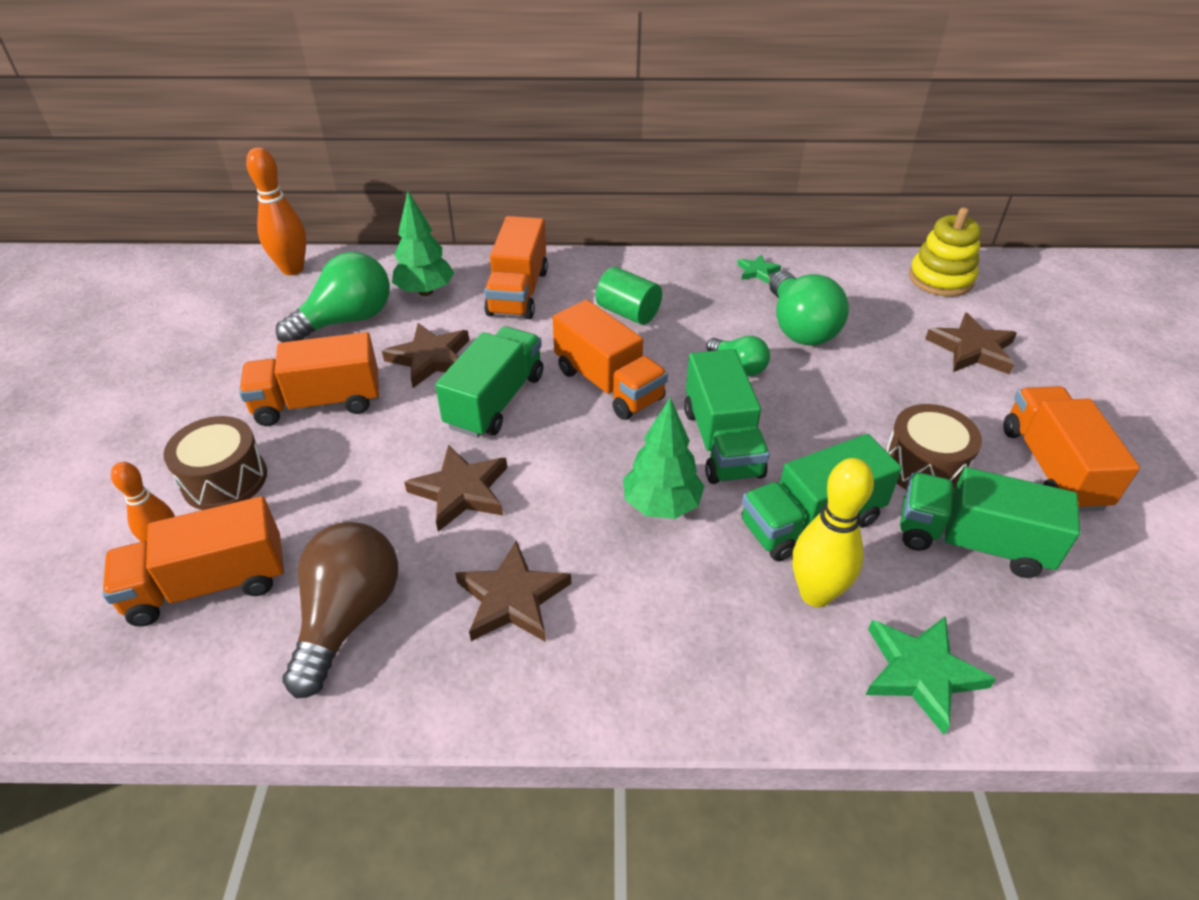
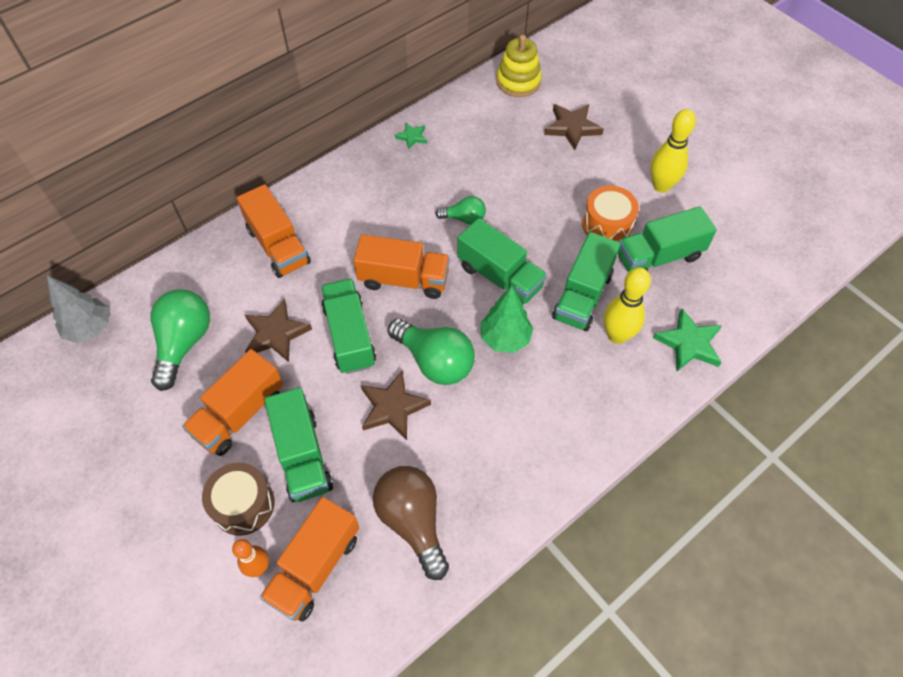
camera: 40 degrees left, 15 degrees up
(292, 269) = (89, 328): orange bowling pin -> grey tree
(325, 475) = (303, 456): none -> green truck
(425, 291) = (213, 285): green tree -> none
(512, 598) = (484, 446): brown star -> none
(628, 313) = (364, 218): green cylinder -> none
(799, 328) = (473, 168): green light bulb -> green light bulb (435, 361)
(924, 467) = (607, 225): brown drum -> orange drum
(1051, 467) = (661, 186): orange truck -> yellow bowling pin

